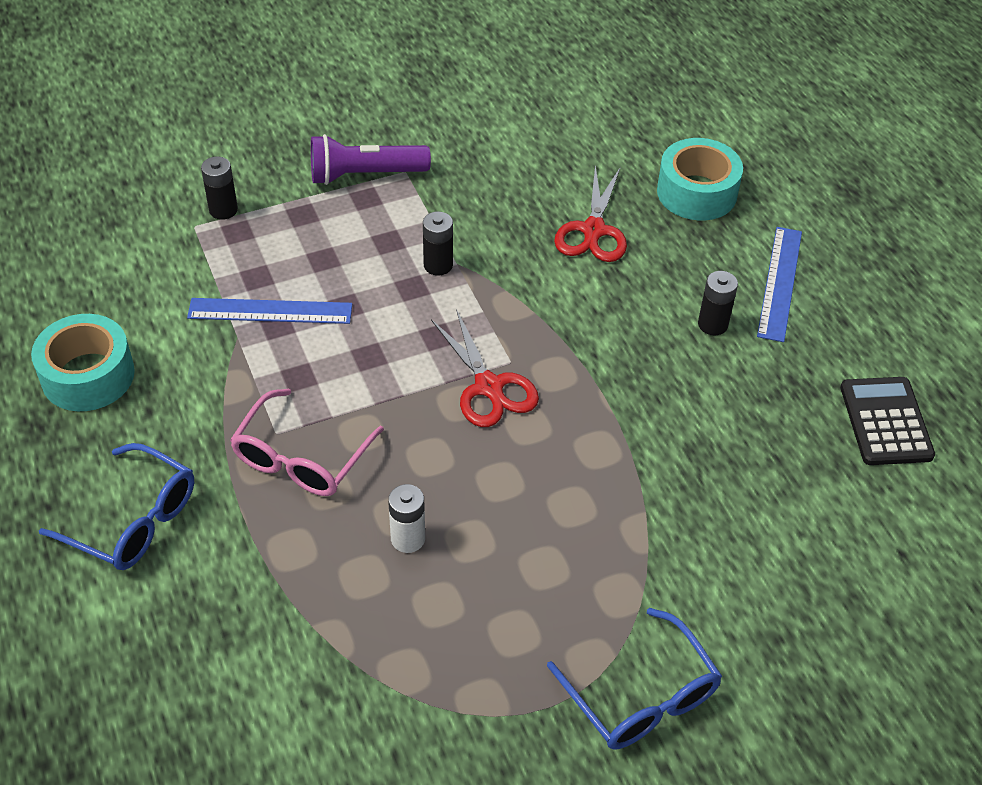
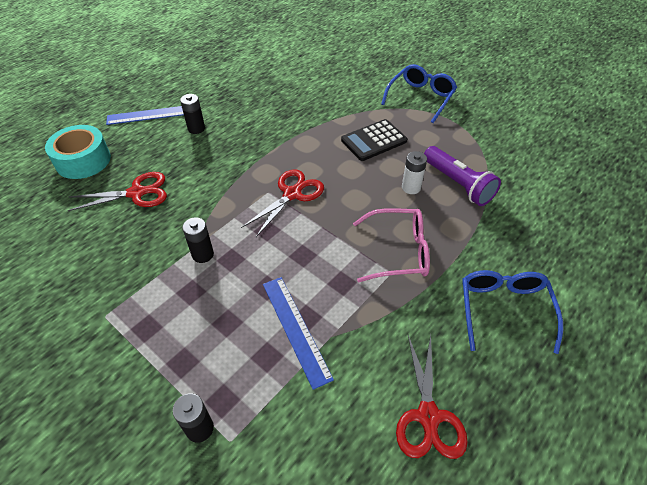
camera: 115 degrees left, 0 degrees up
(88, 375) = (428, 416): turquoise tape -> red scissors
(365, 175) = (117, 341): purple flashlight -> purple flashlight (458, 184)
(885, 422) = (232, 69): black calculator -> black calculator (373, 141)

